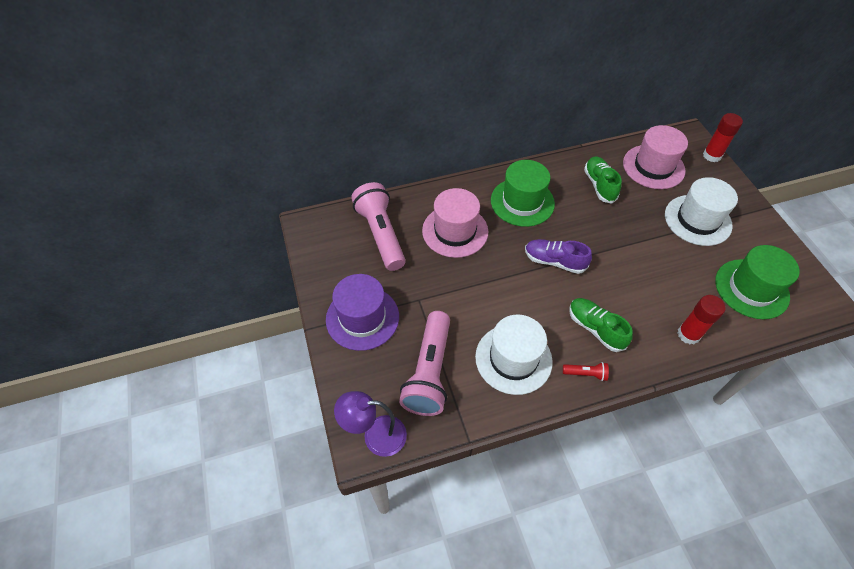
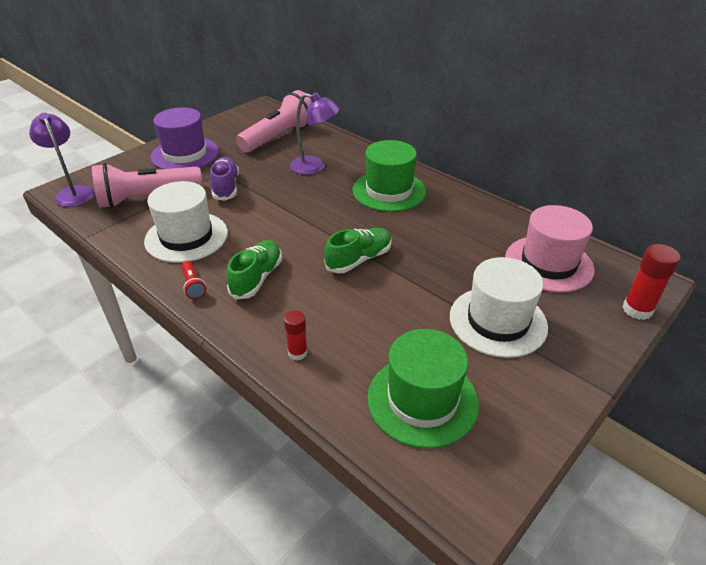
camera: 60 degrees right, 15 degrees down
(455, 231) = (315, 167): pink hat -> purple lamp
(554, 261) = (327, 229): purple shoe -> purple shoe (226, 187)
(599, 185) = (468, 231): green shoe -> green shoe (359, 259)
(688, 334) = (297, 352): red glue stick -> red glue stick, size x0.64

